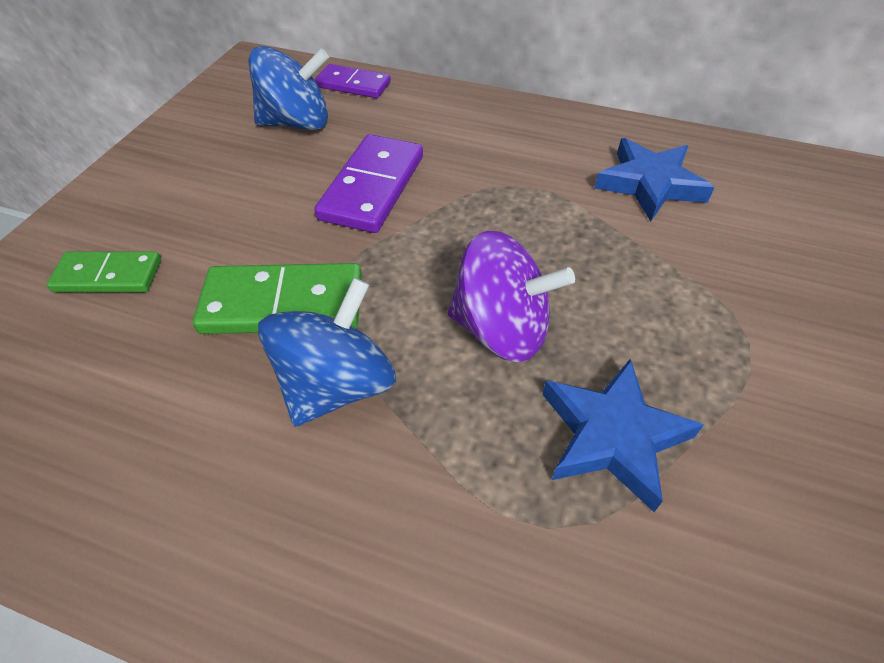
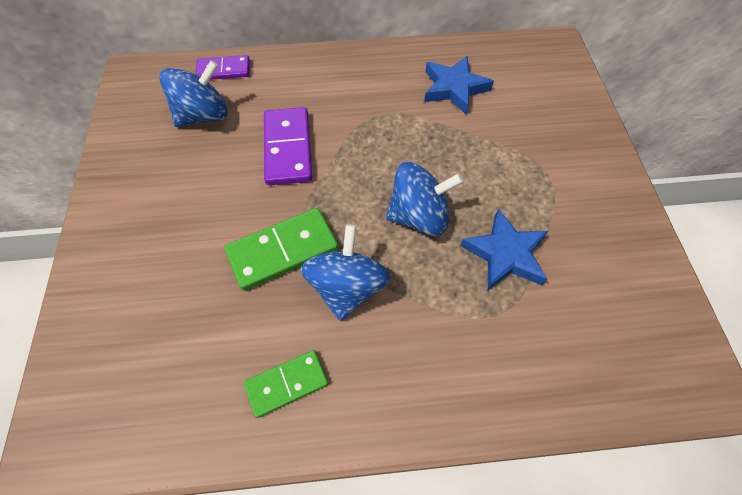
camera: 25 degrees left, 10 degrees up
(108, 275) = (152, 277): green domino -> green domino (287, 384)
(501, 329) = (419, 216): purple spinning top -> blue spinning top

